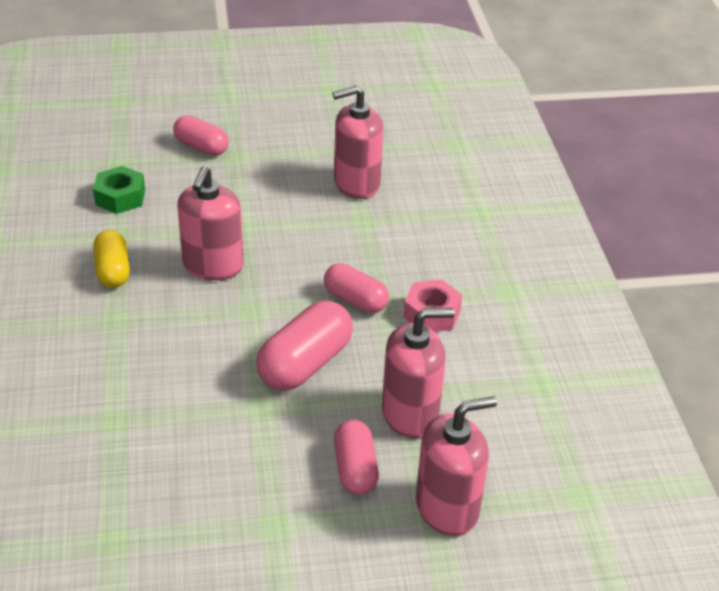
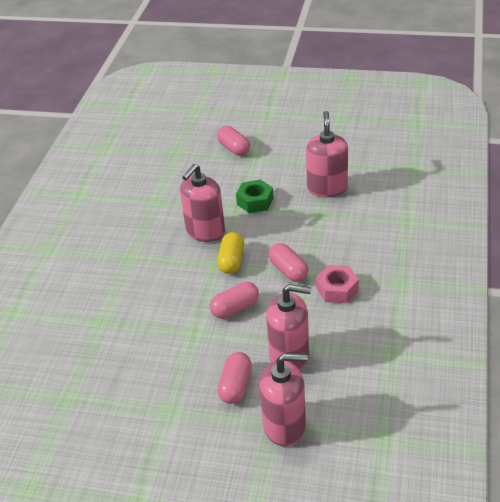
camera: 25 degrees right, 0 degrees up
(113, 271) = (141, 224): yellow capsule -> yellow capsule (231, 261)
(120, 197) = (167, 176): green nut -> green nut (255, 201)
(305, 364) = (235, 308): pink capsule -> pink capsule, size x0.65
(356, 184) = (327, 188): pink soap dispenser -> pink soap dispenser turned 90 degrees clockwise

